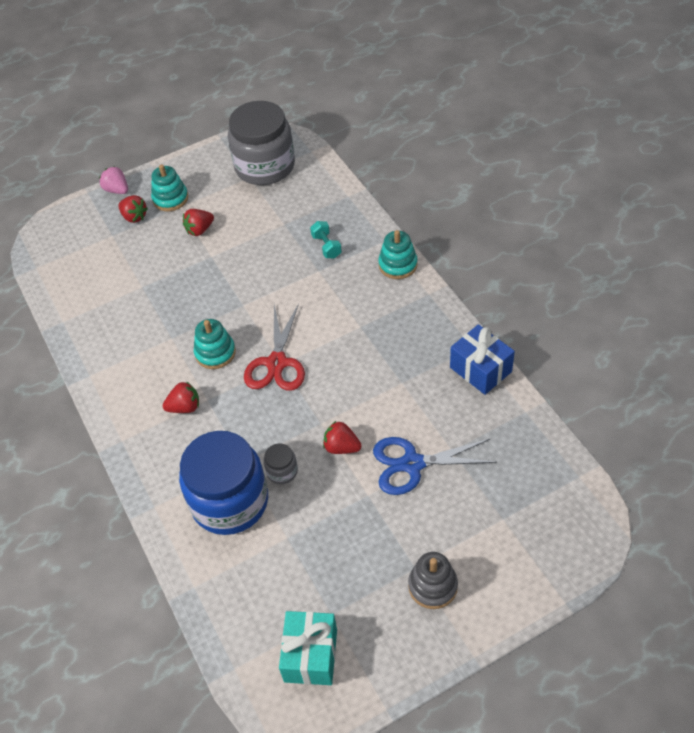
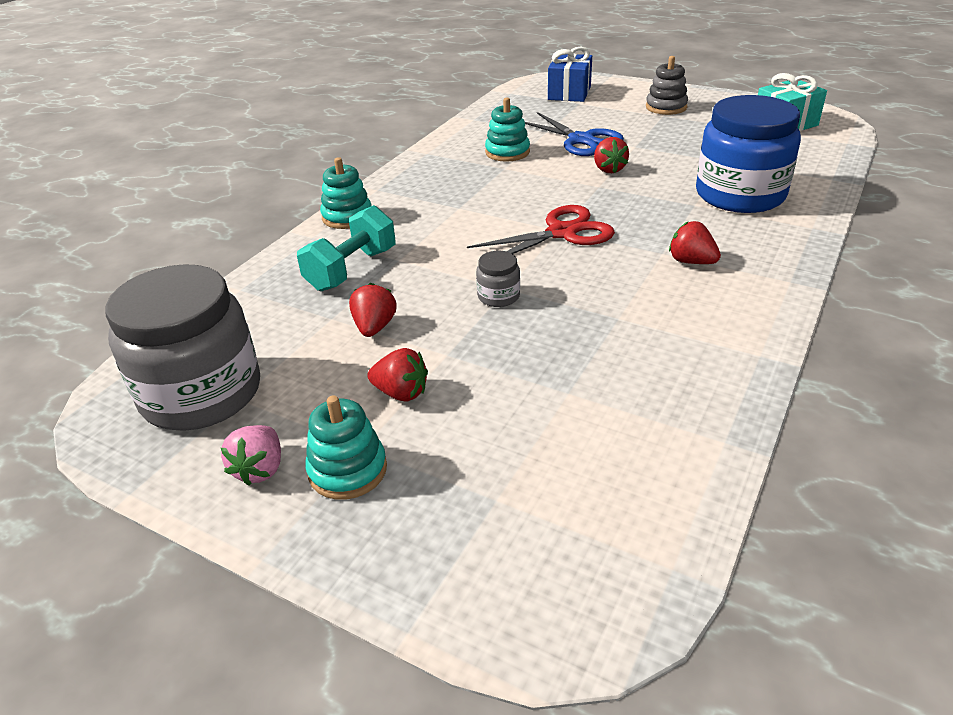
camera: 125 degrees left, 15 degrees down
(117, 190) = (369, 574): pink strawberry -> pink strawberry (260, 469)
(134, 217) = (427, 495): red strawberry -> red strawberry (374, 327)
(215, 353) = (598, 275): turquoise stacking toy -> turquoise stacking toy (507, 152)
(282, 471) = (673, 184): grey jar -> grey jar (498, 296)
(326, 246) = (351, 269): turquoise dumbbell -> turquoise dumbbell, size x1.68
(480, 369) = (449, 143): blue gift -> blue gift (569, 93)

